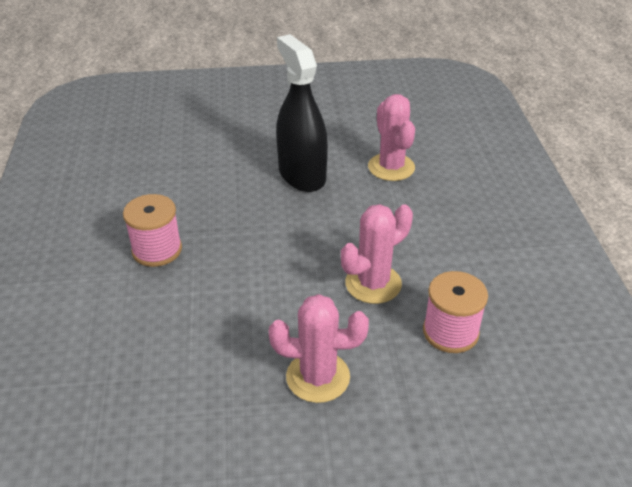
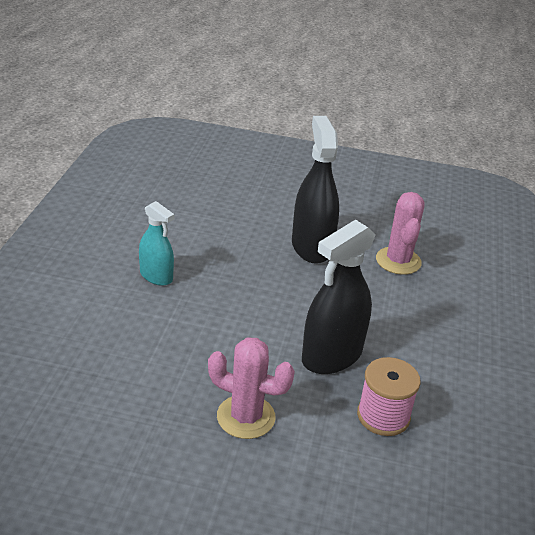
camera: 15 degrees right, 5 degrees down
(157, 250) = (156, 276): pink spool -> turquoise spray bottle
(373, 284) = (332, 356): pink cactus -> black spray bottle

